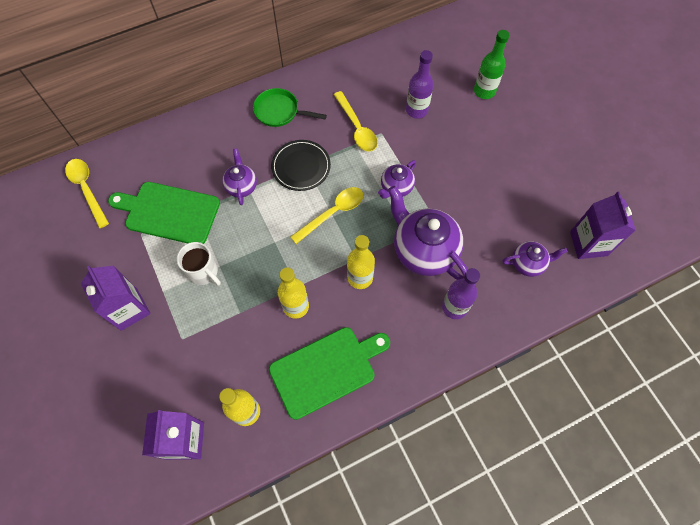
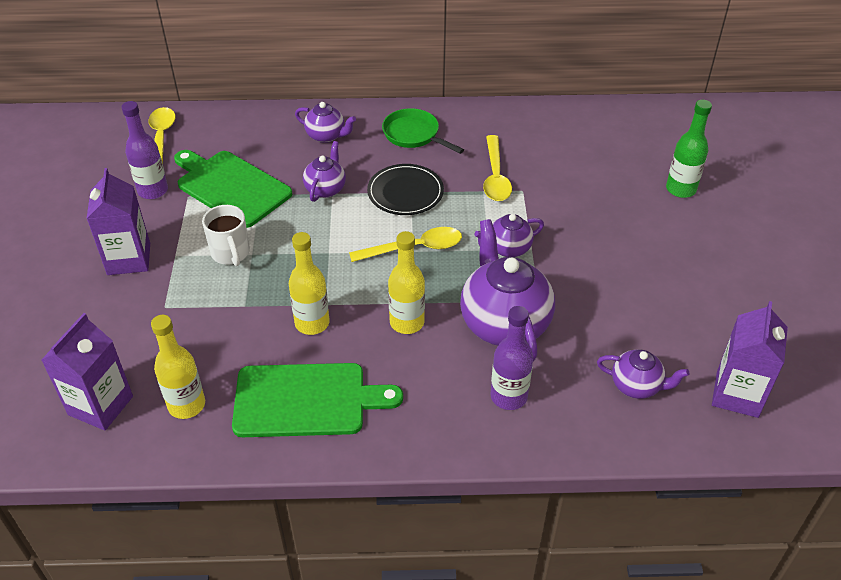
camera: 25 degrees right, 20 degrees down
(215, 137) = (326, 136): none -> purple teapot
(416, 110) = (580, 182): purple bottle -> purple bottle (153, 191)

